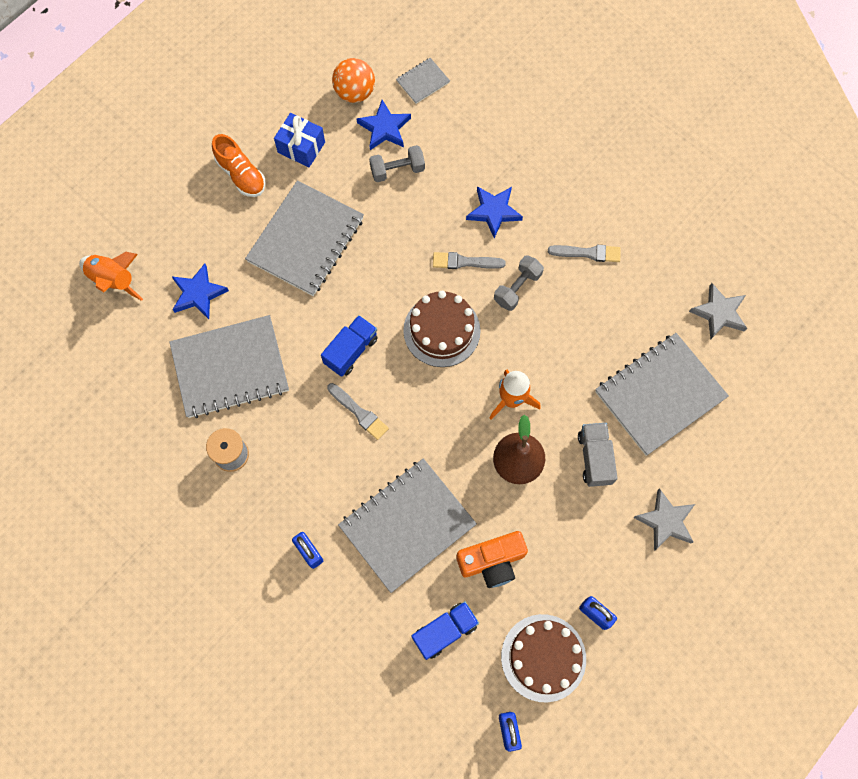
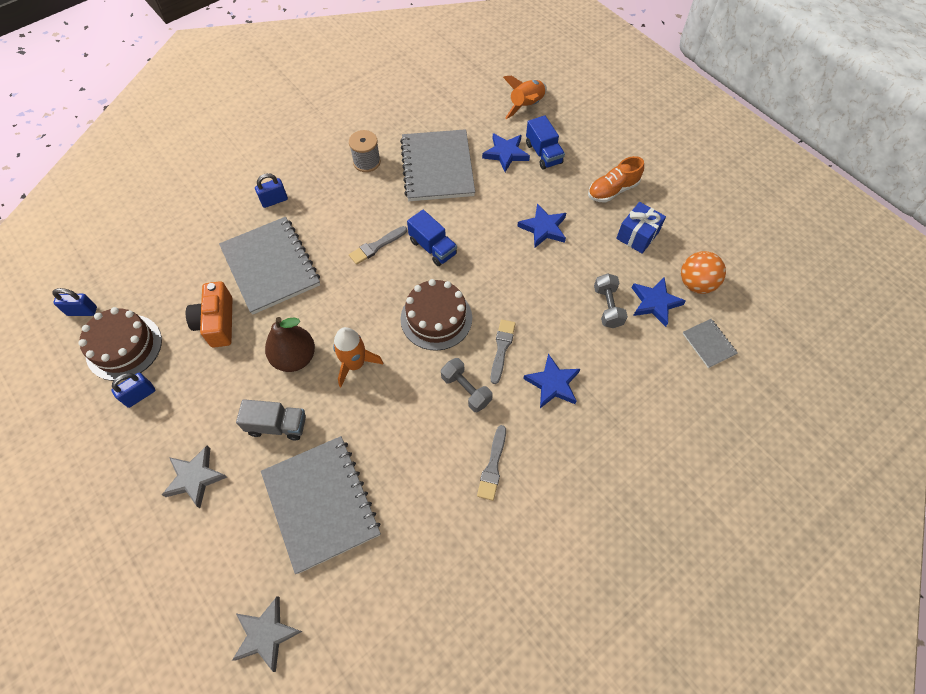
camera: 100 degrees right, 10 degrees down
(306, 240) = (543, 228): grey notebook -> blue star
(445, 631) = (177, 280): blue truck -> blue truck (543, 153)
(719, 313) = (395, 595): grey star -> grey star (266, 634)

